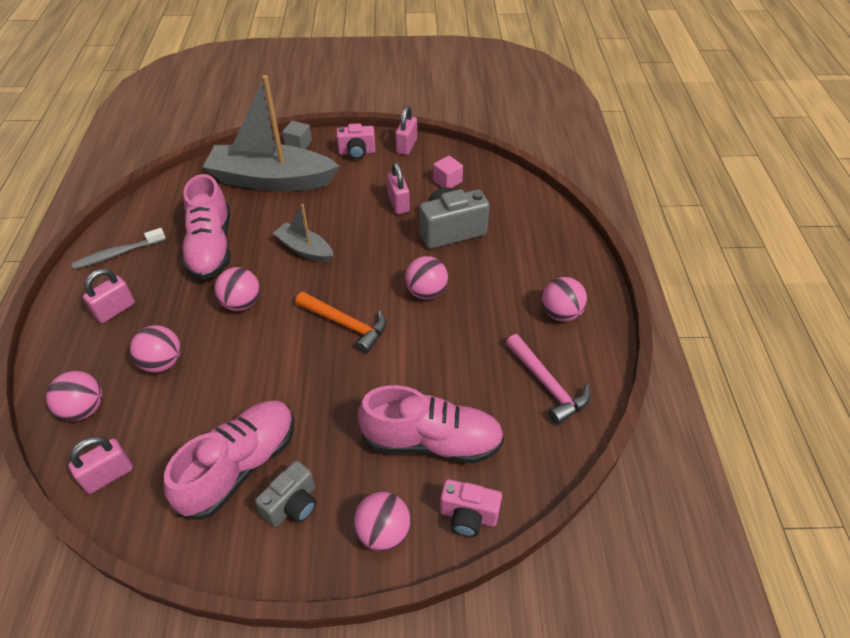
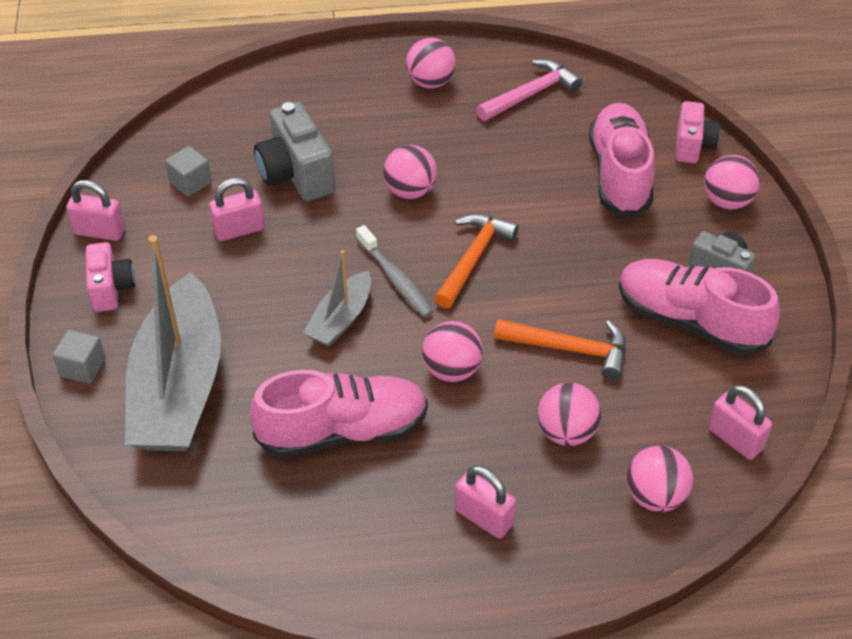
camera: 95 degrees left, 0 degrees up
(117, 254) = (365, 554): grey toothbrush -> grey toothbrush (395, 279)
(237, 375) = (570, 349): none -> orange hammer
(447, 181) = (190, 182): pink cube -> grey cube

